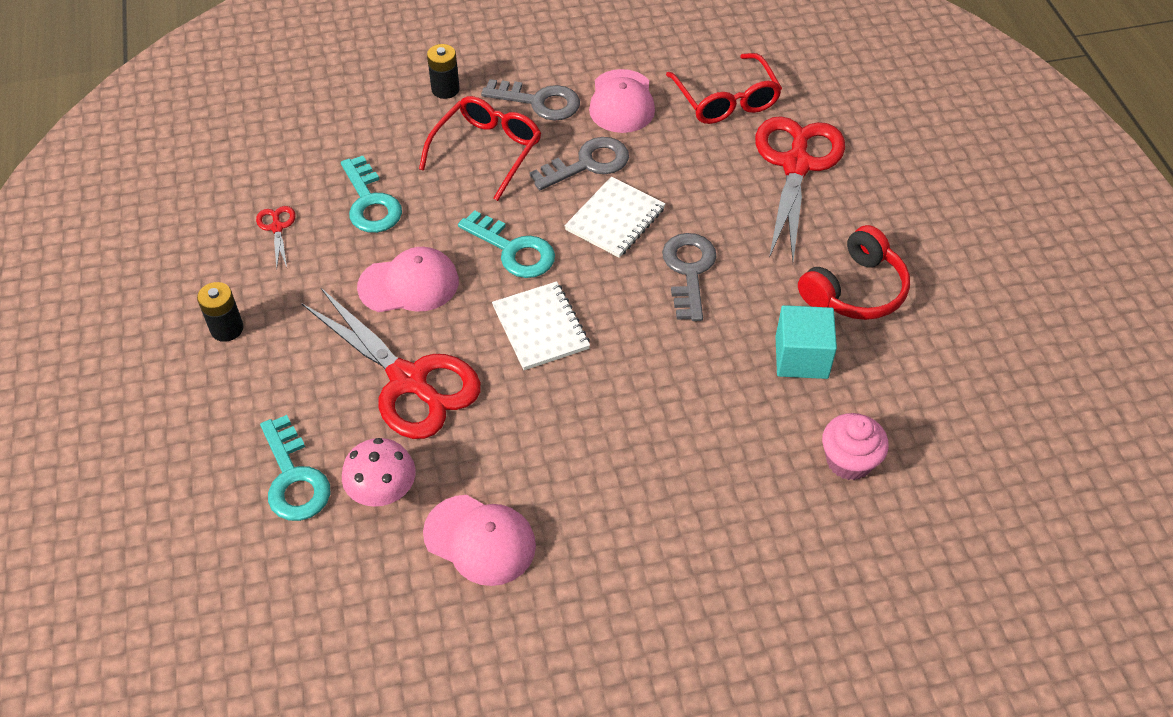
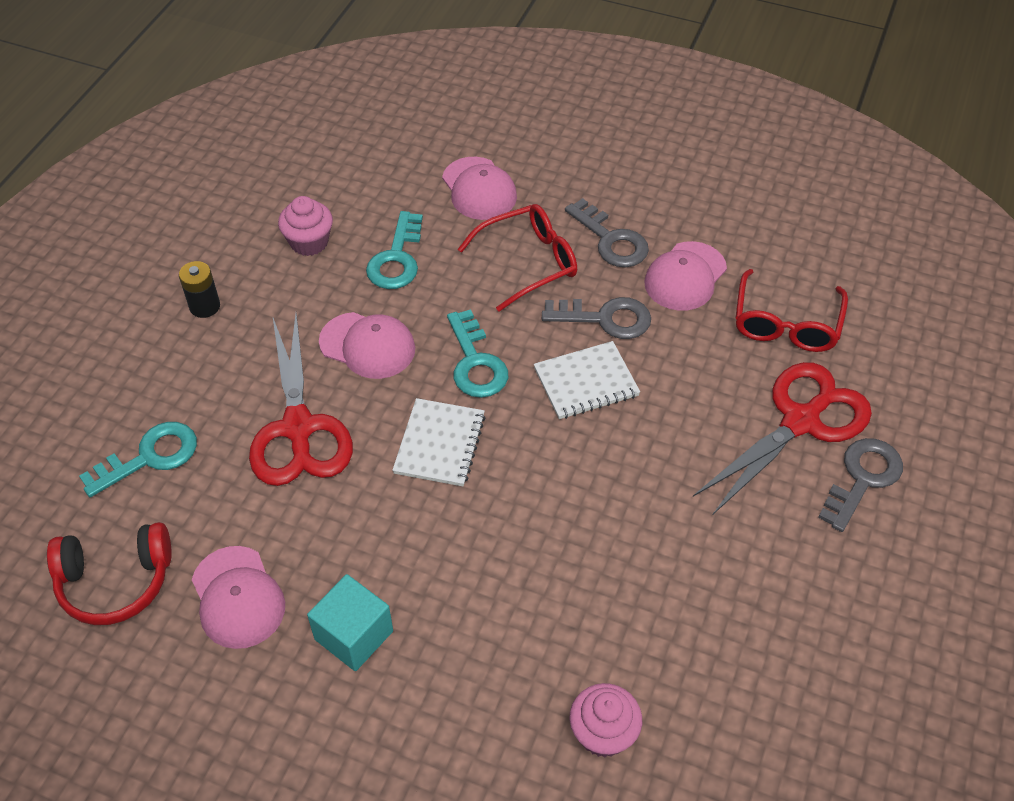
camera: 35 degrees right, 0 degrees up
(277, 227) = (309, 242): red scissors -> pink cupcake
(294, 478) = (150, 457): turquoise key -> turquoise key turned 135 degrees counterclockwise
(383, 492) = (201, 510): pink mushroom -> none
(392, 113) = (479, 189): none -> pink cap
(445, 89) = (540, 189): black battery -> none
(689, 271) = (611, 466): grey key -> grey key (862, 478)
(801, 357) = (644, 608): turquoise cube -> turquoise cube (354, 635)
(854, 290) = (752, 574): red headphones -> red headphones (115, 581)

